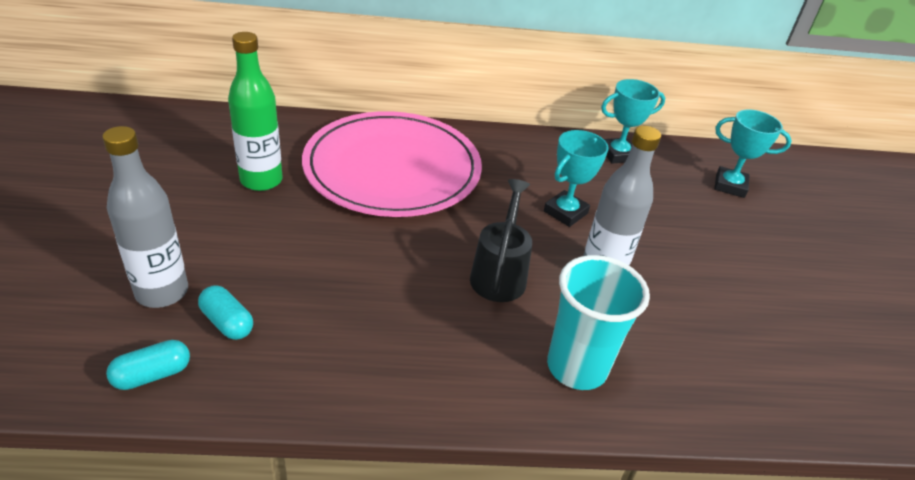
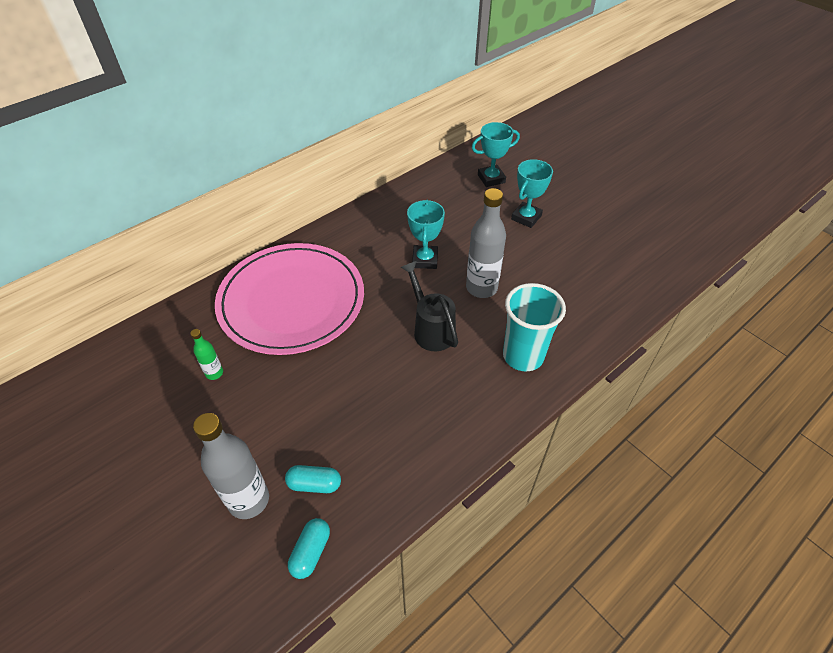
camera: 35 degrees left, 10 degrees up
(261, 180) = (214, 373): green bottle -> green bottle, size x0.50
(618, 154) = (413, 195): turquoise trophy -> turquoise trophy (526, 217)

